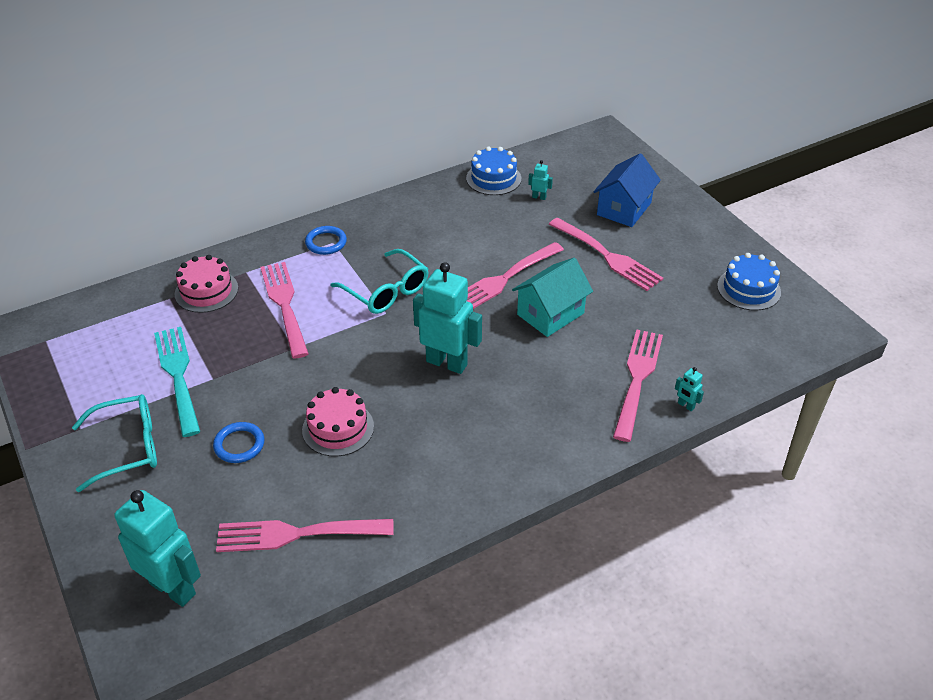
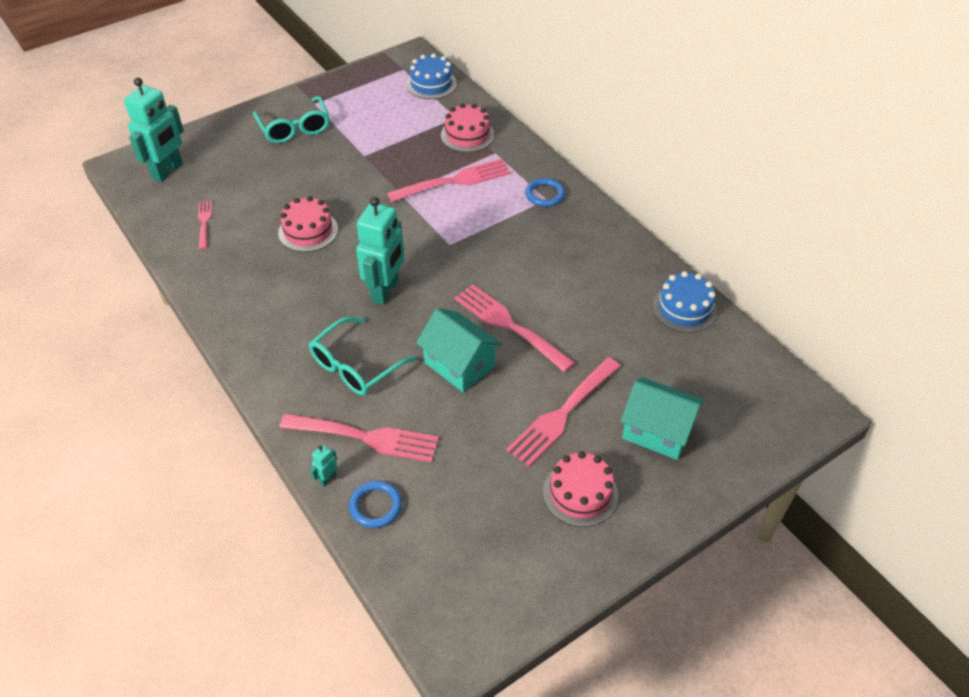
camera: 85 degrees right, 5 degrees up
(178, 375) = (367, 138): turquoise fork -> none
(239, 445) = (293, 180): blue ring -> blue ring (375, 506)
(296, 534) = (204, 222): pink fork -> pink fork, size x0.53
(386, 291) = (480, 242): turquoise glasses -> turquoise glasses (355, 366)
(539, 197) = (659, 349): turquoise robot -> none
(624, 209) = (657, 431): blue house -> turquoise house
(686, 254) = (580, 493): none -> pink cake
(748, 289) = (523, 557): blue cake -> blue cake (431, 84)

